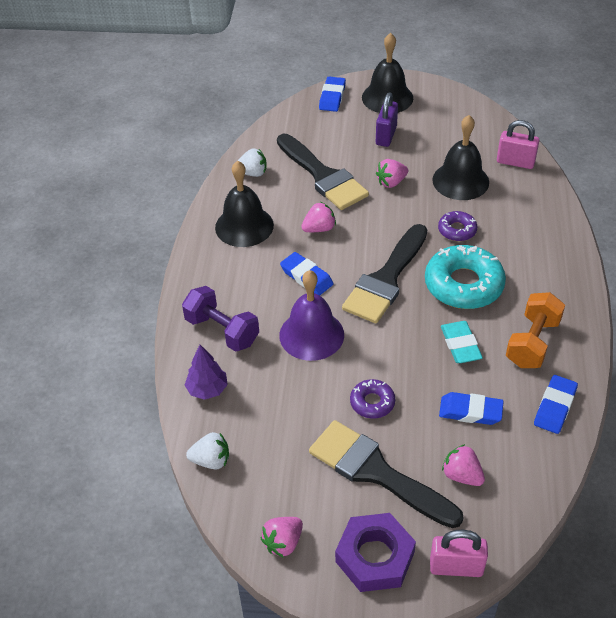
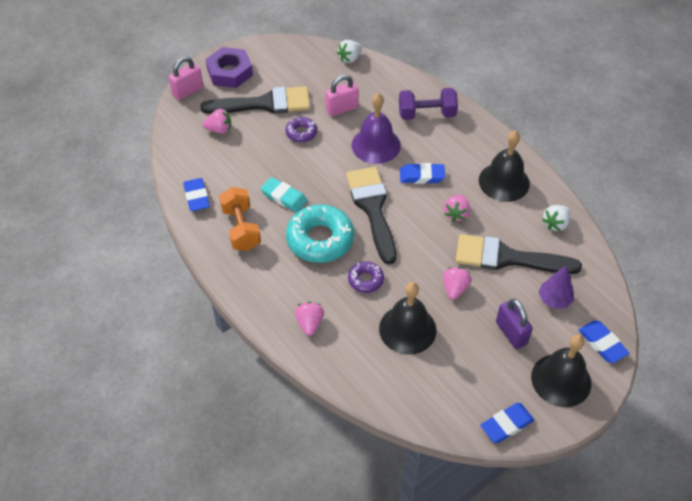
camera: 135 degrees right, 5 degrees up
(207, 389) = (393, 83): purple tree -> purple tree (554, 300)
(283, 542) = (277, 52): pink strawberry -> pink strawberry (310, 323)
(470, 411) = (243, 163): blue eraser -> blue eraser (506, 425)
(515, 162) = (385, 383): pink padlock -> pink padlock (342, 109)

